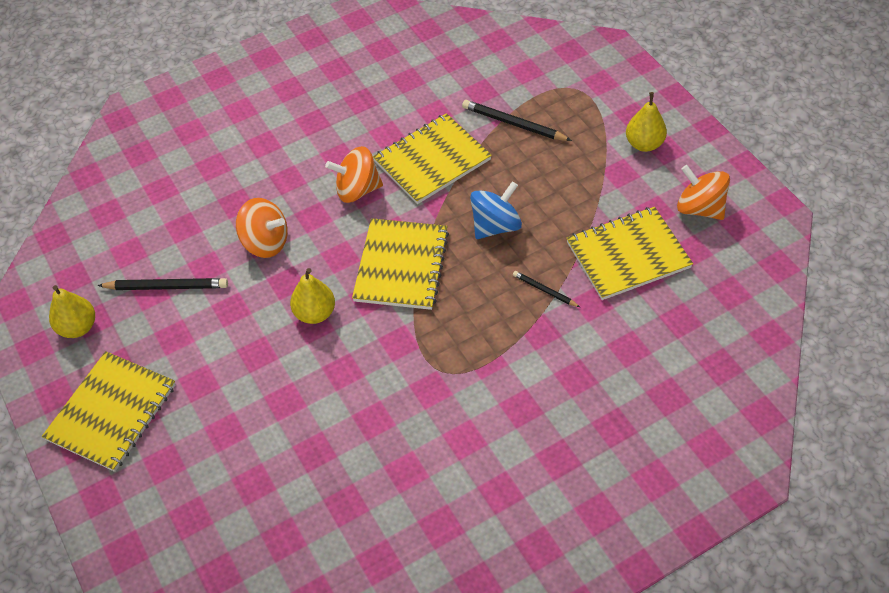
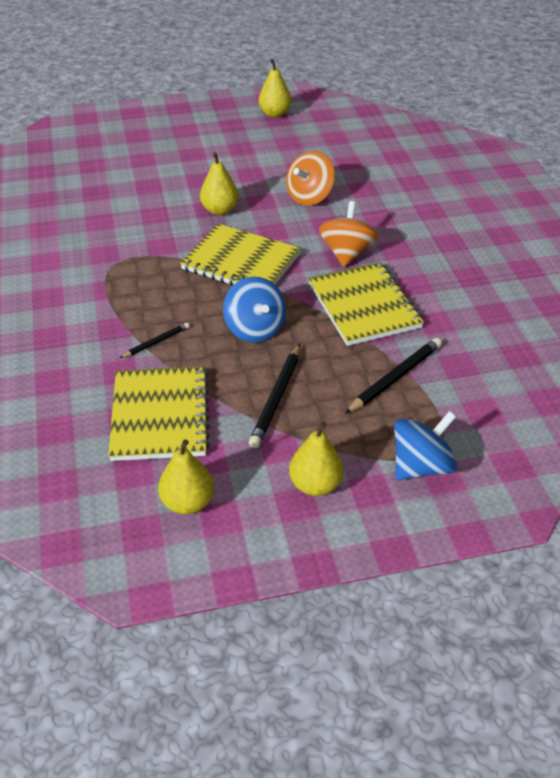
camera: 105 degrees right, 10 degrees down
(112, 412) = (193, 120): yellow notebook -> none
(167, 286) = (290, 149): black pencil -> black pencil (276, 398)
(596, 94) = (421, 466): none -> blue spinning top
(699, 208) = (188, 502): orange spinning top -> yellow pear

